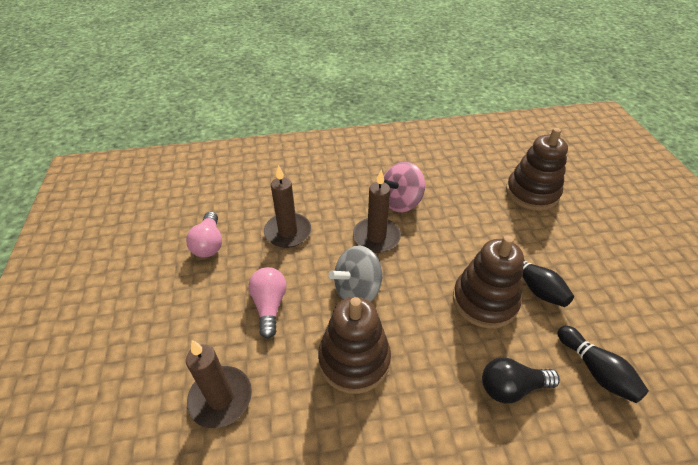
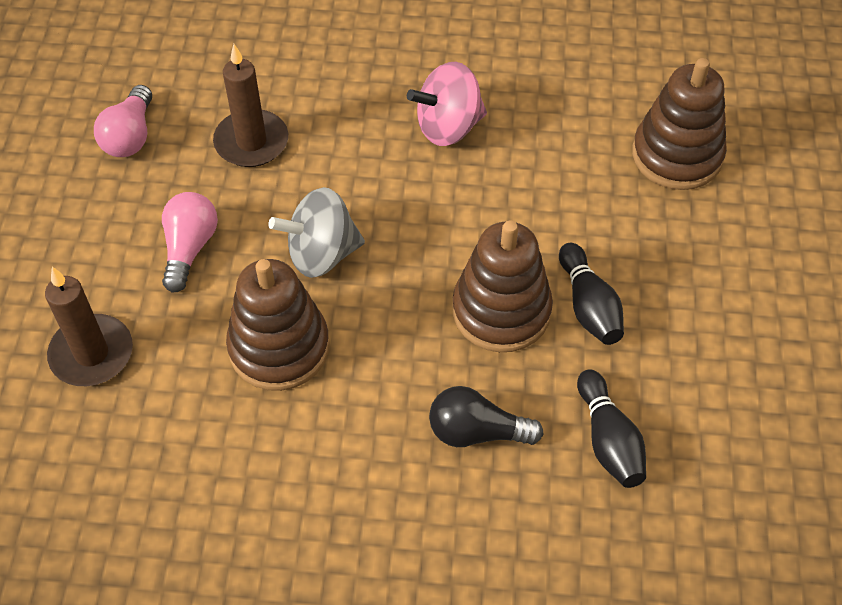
camera: 15 degrees right, 10 degrees up
(376, 237) = (383, 178): brown candle -> none

